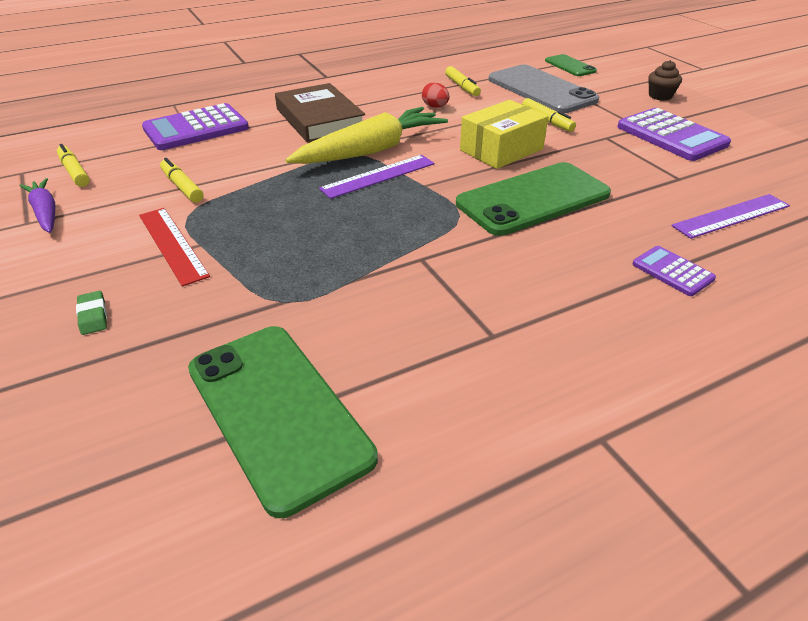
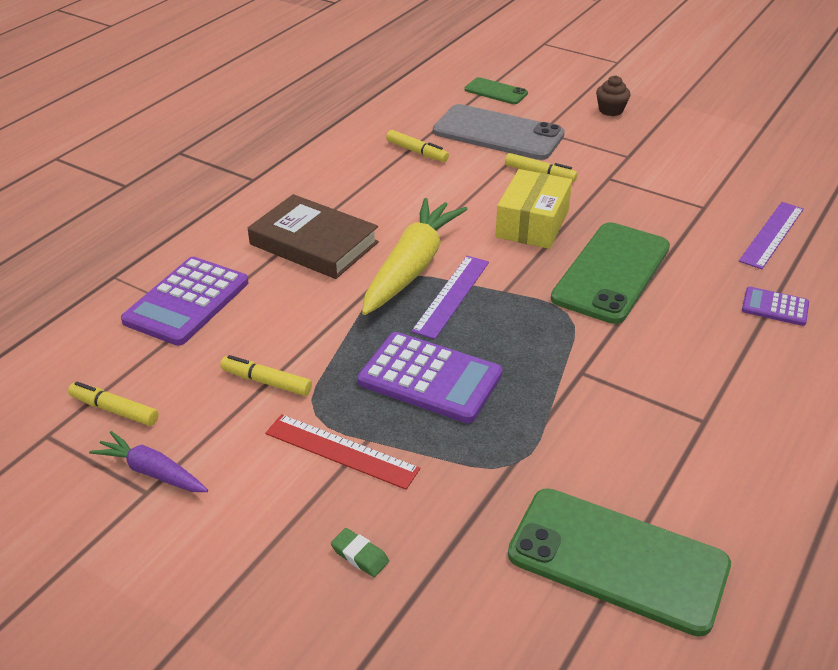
camera: 30 degrees left, 0 degrees up
(435, 107) = (416, 188): red egg -> none
(671, 136) = (659, 159): purple calculator -> purple calculator (430, 378)

